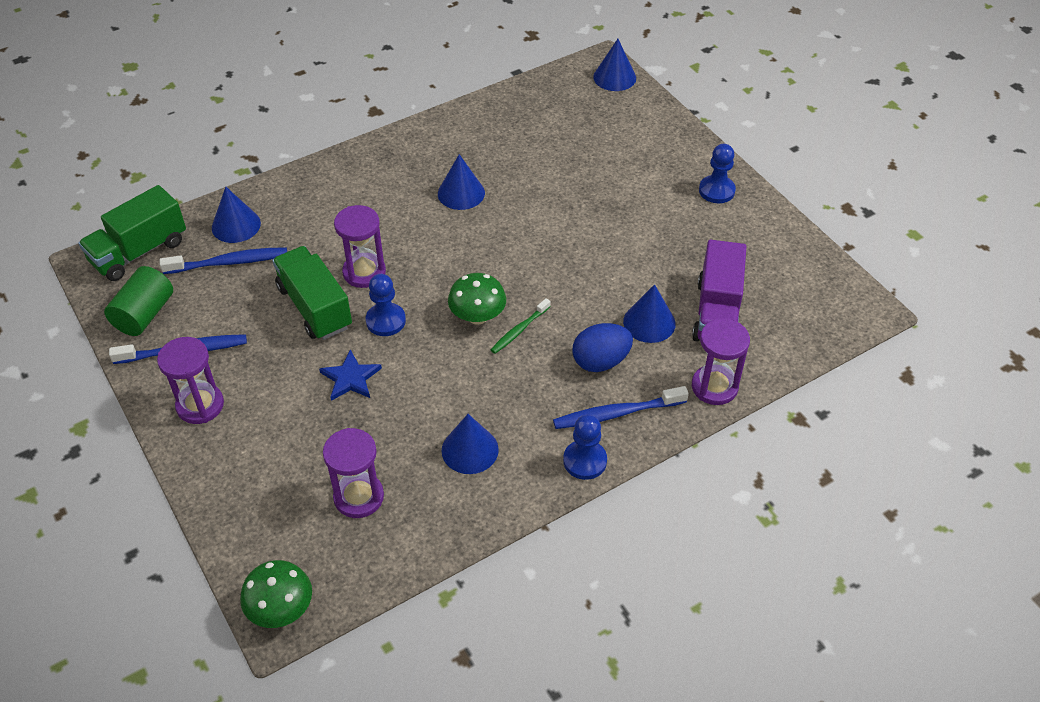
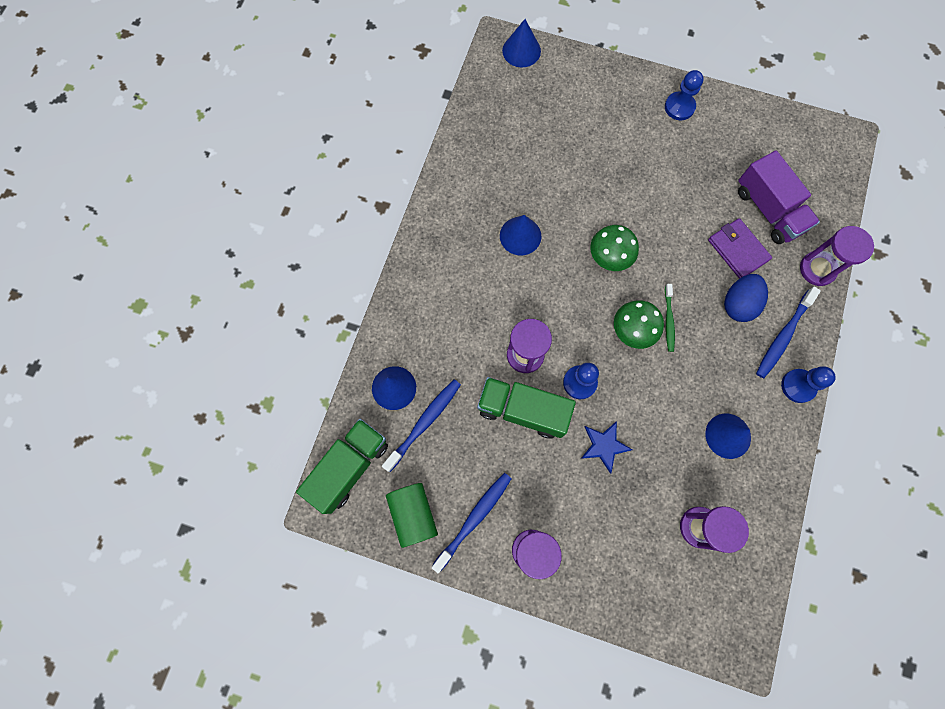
camera: 40 degrees left, 25 degrees up
(139, 252) = (349, 467): green truck -> green truck turned 150 degrees counterclockwise
(281, 609) = (735, 642): green mushroom -> green mushroom (609, 257)
(649, 322) = (737, 250): blue cone -> purple wallet

